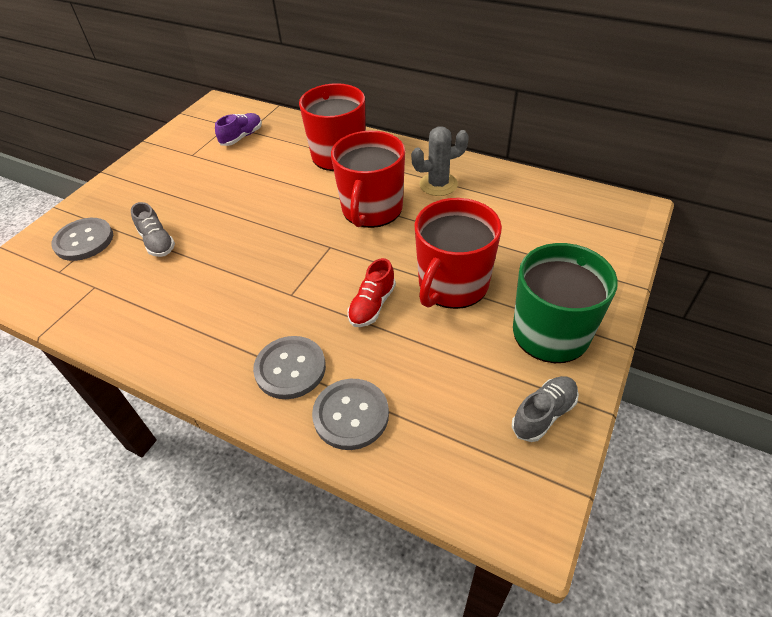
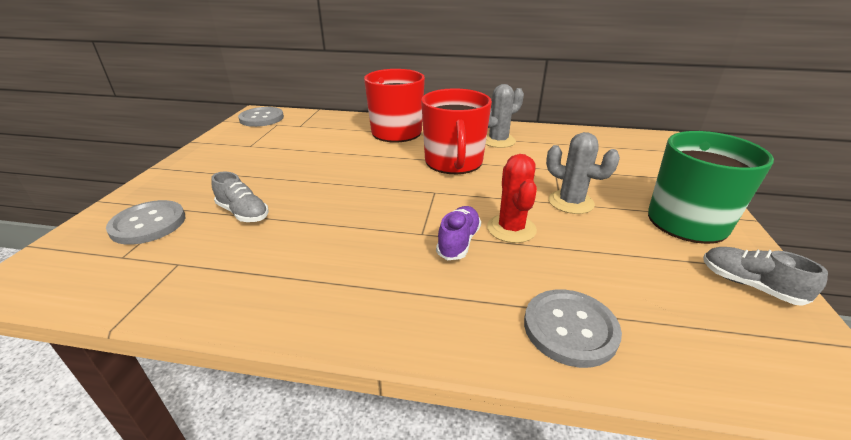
camera: 20 degrees left, 15 degrees down
(242, 137) = (295, 130): purple shoe -> purple shoe (458, 242)
(290, 368) = (468, 298): grey button -> grey button (261, 118)
(372, 305) = (511, 229): red shoe -> red cactus
(452, 285) = (571, 202): red mug -> grey cactus
(543, 414) = (749, 285): grey shoe -> grey shoe turned 75 degrees counterclockwise

